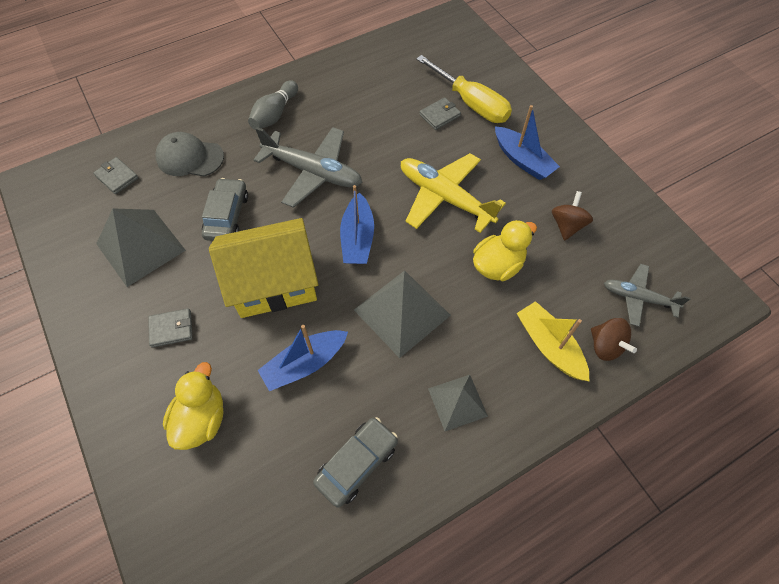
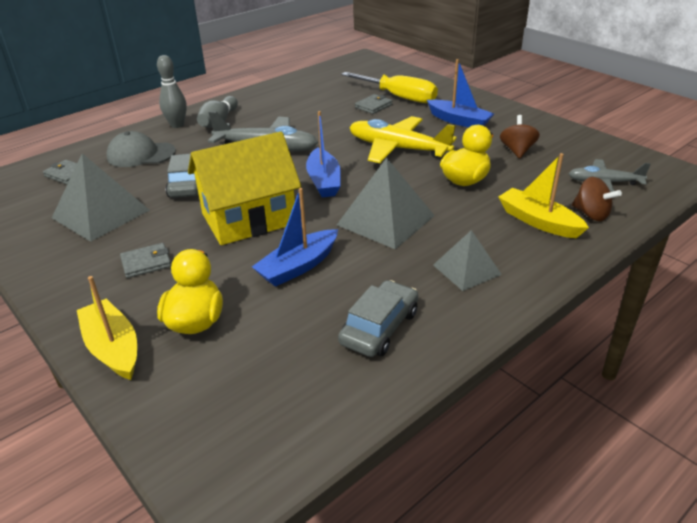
camera: 10 degrees left, 25 degrees down
(129, 437) = (113, 348): none -> yellow boat
(232, 112) = (177, 125): none -> grey bowling pin

